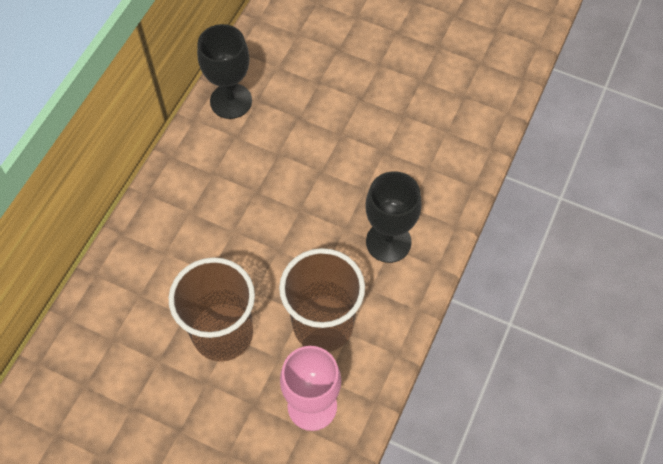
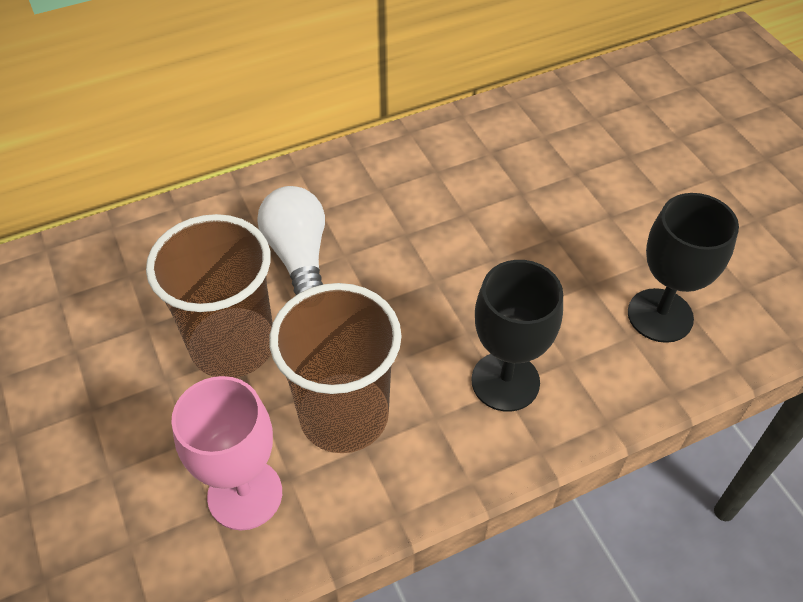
camera: 40 degrees right, 10 degrees down
(207, 252) = (298, 256): none -> white light bulb
(231, 101) = (463, 137): black goblet -> black goblet (660, 315)

